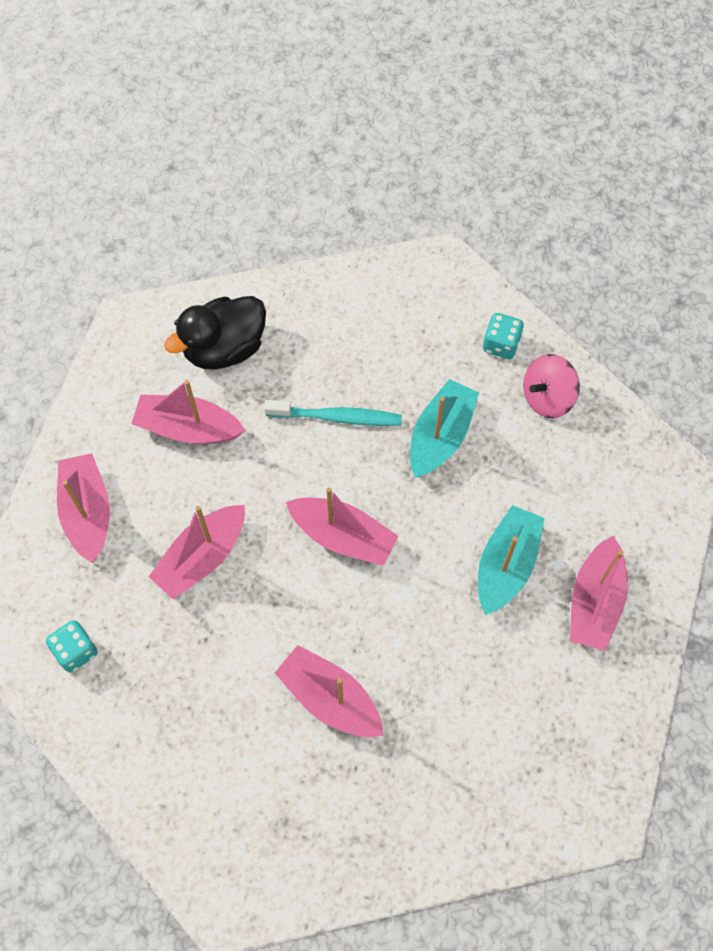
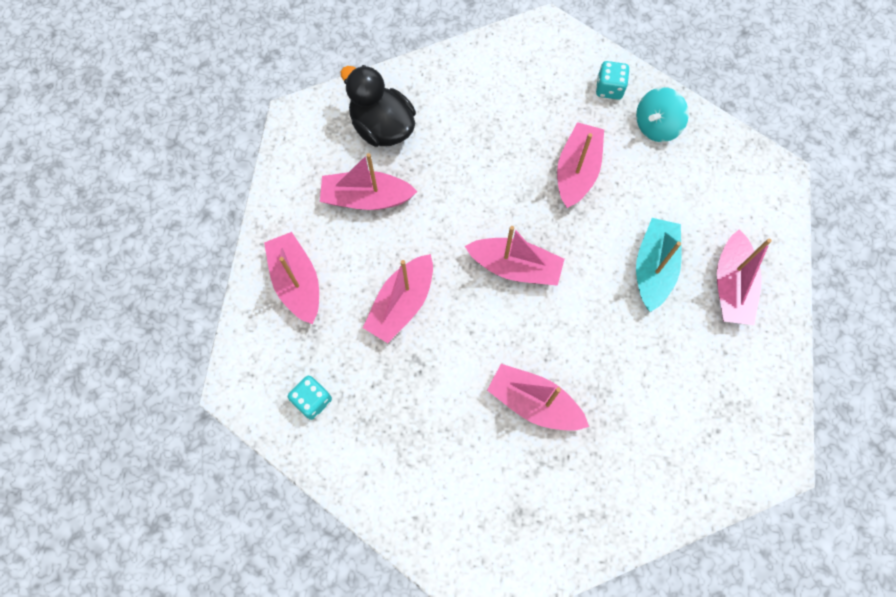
camera: 10 degrees left, 5 degrees up
(224, 348) = (382, 127): black duck -> black duck turned 90 degrees clockwise
(336, 417) = (488, 169): turquoise toothbrush -> none
(440, 436) = (577, 171): turquoise boat -> pink boat
(547, 397) = (656, 126): pink spinning top -> turquoise spinning top

